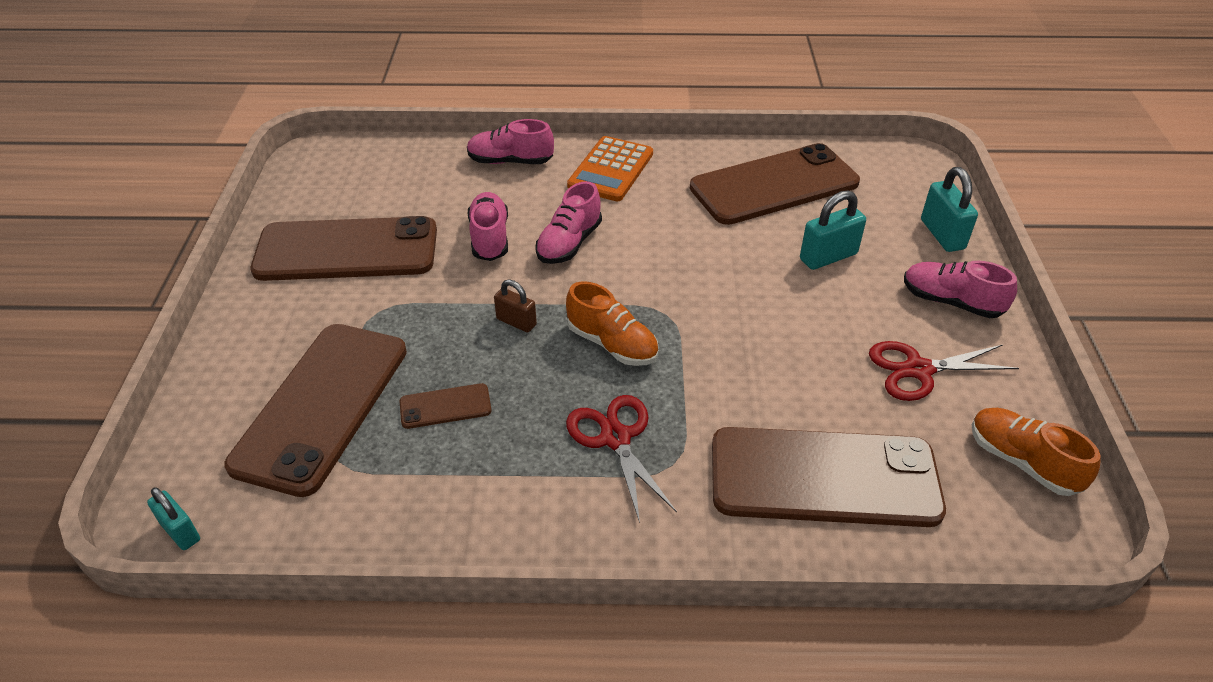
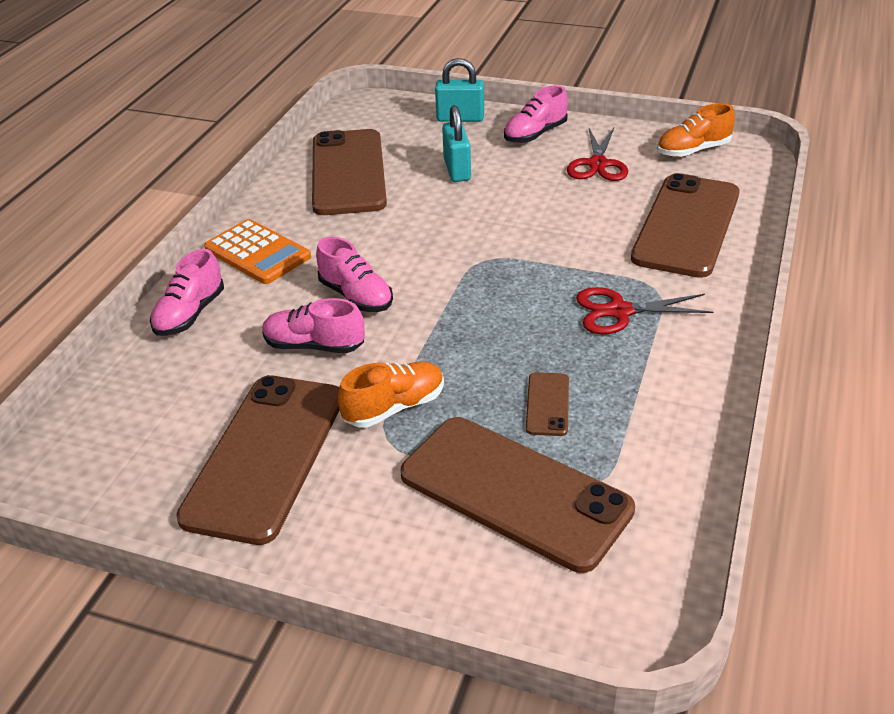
camera: 70 degrees left, 5 degrees down
(180, 531) = (657, 612): turquoise padlock -> none
(516, 322) = (452, 345): brown padlock -> none
(612, 344) = (508, 294): orange shoe -> orange shoe (394, 407)

